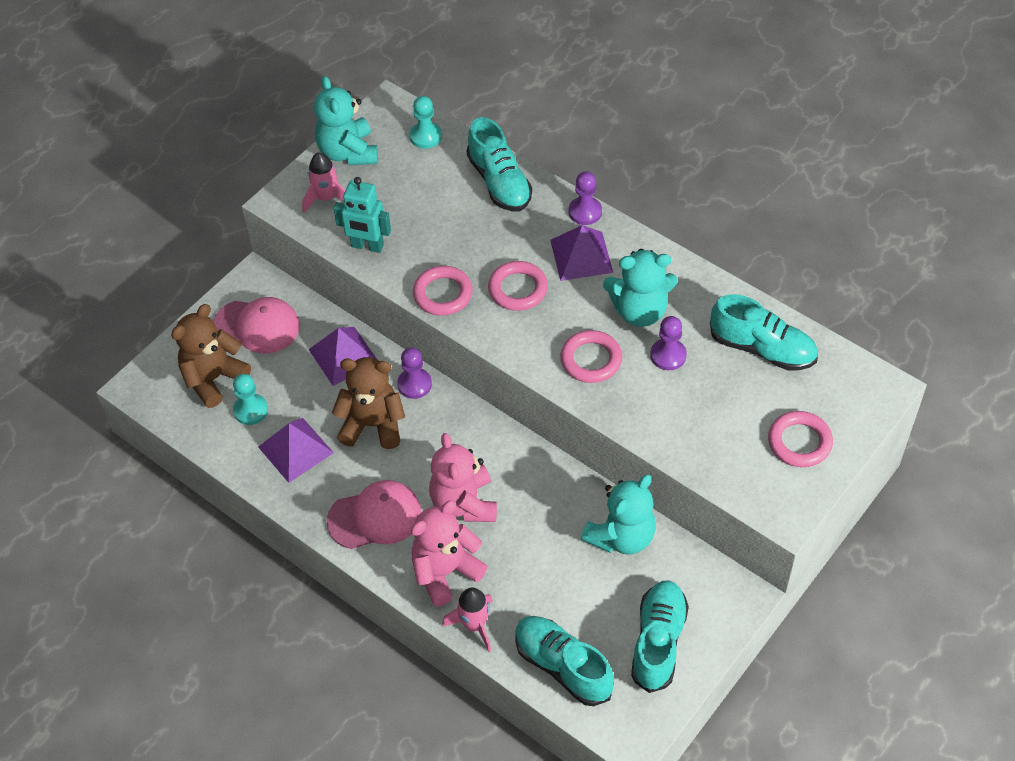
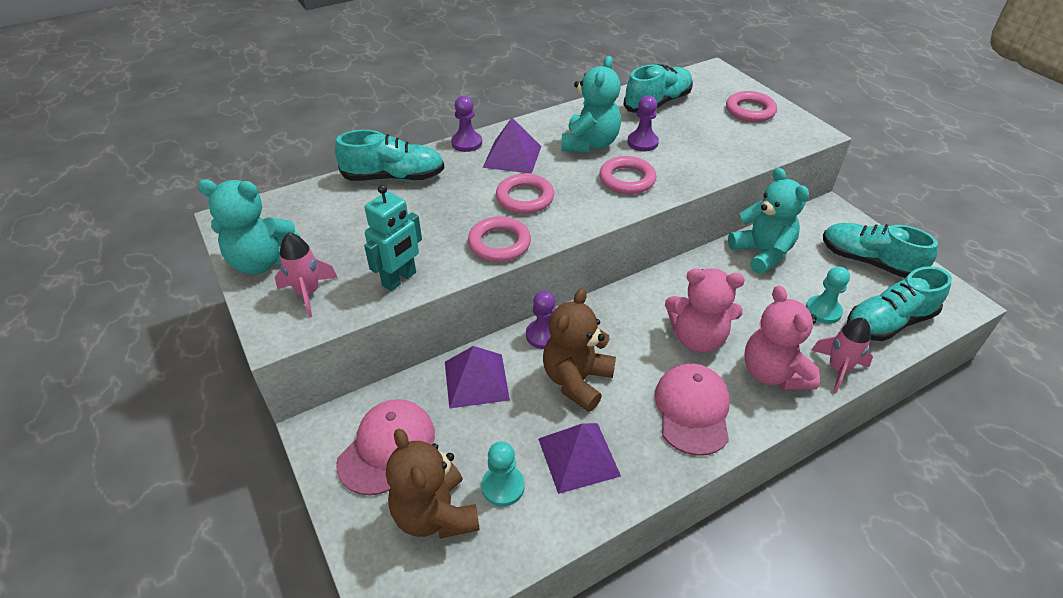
camera: 70 degrees left, 10 degrees down
(425, 136) = (296, 205): turquoise pawn -> turquoise pawn (823, 311)

